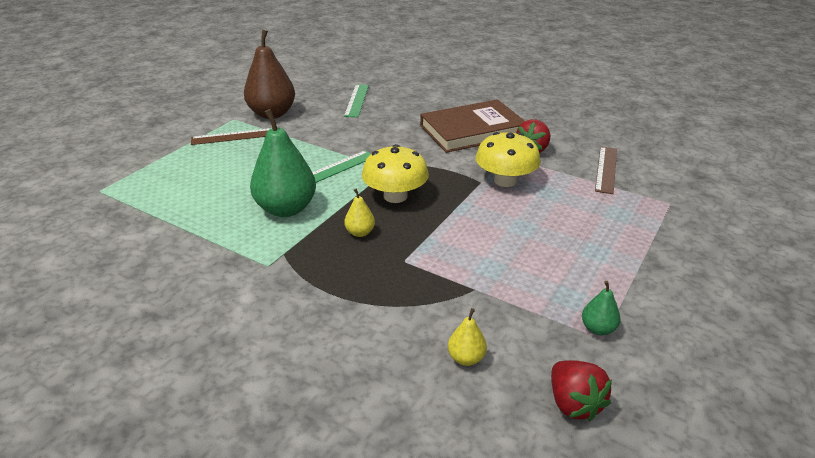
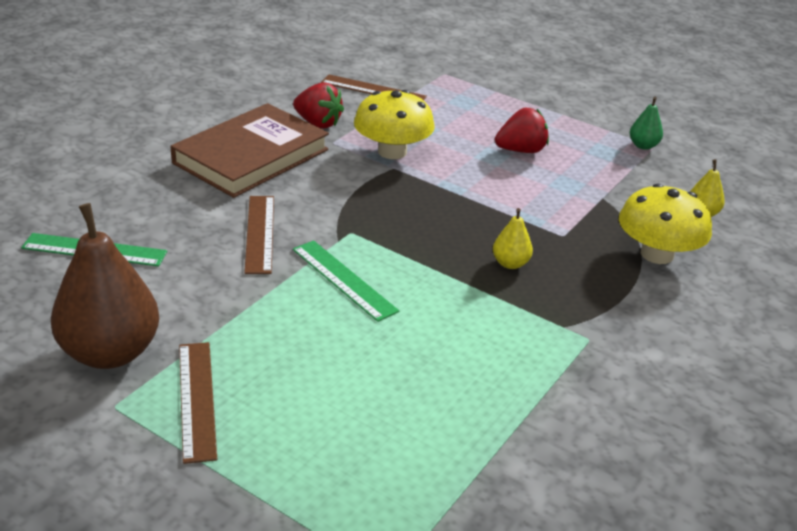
camera: 90 degrees left, 0 degrees up
(286, 209) = (455, 326): green pear -> none
(381, 140) = (260, 233): none -> brown ruler
(395, 196) = (424, 232): yellow mushroom -> yellow mushroom (657, 254)
(472, 130) = (251, 156): brown book -> brown book turned 60 degrees clockwise
(573, 403) = (733, 172): red strawberry -> red strawberry (521, 150)

